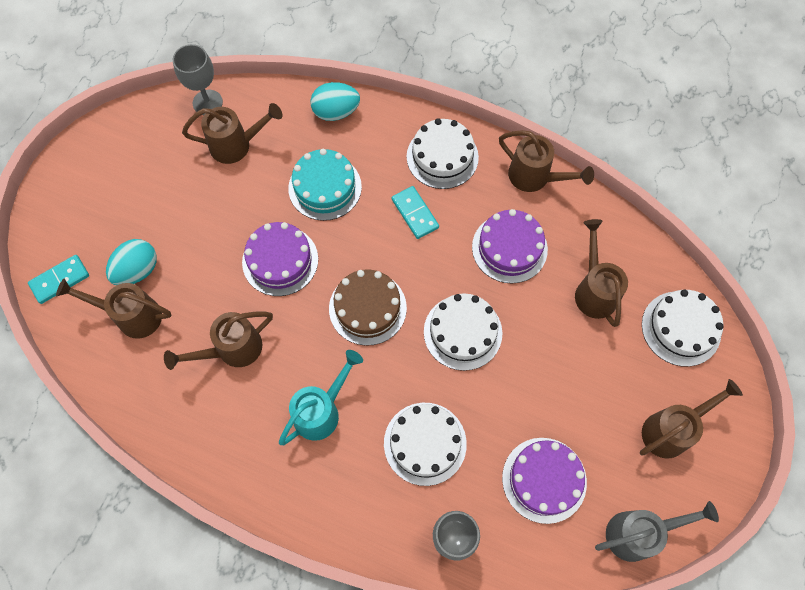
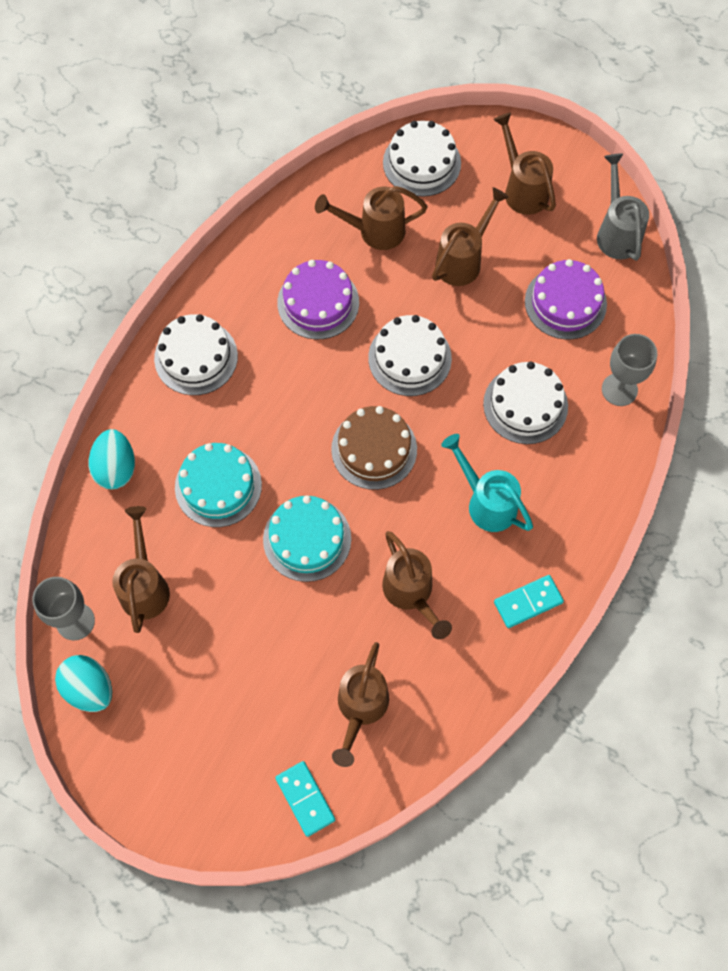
camera: 85 degrees left, 0 degrees up
(137, 270) = (302, 703): turquoise egg -> turquoise egg (89, 688)
(280, 260) = (307, 539): purple cake -> turquoise cake
(415, 213) = (265, 392): turquoise domino -> turquoise domino (528, 602)
(535, 177) = (236, 267): brown watering can -> brown watering can (463, 260)

